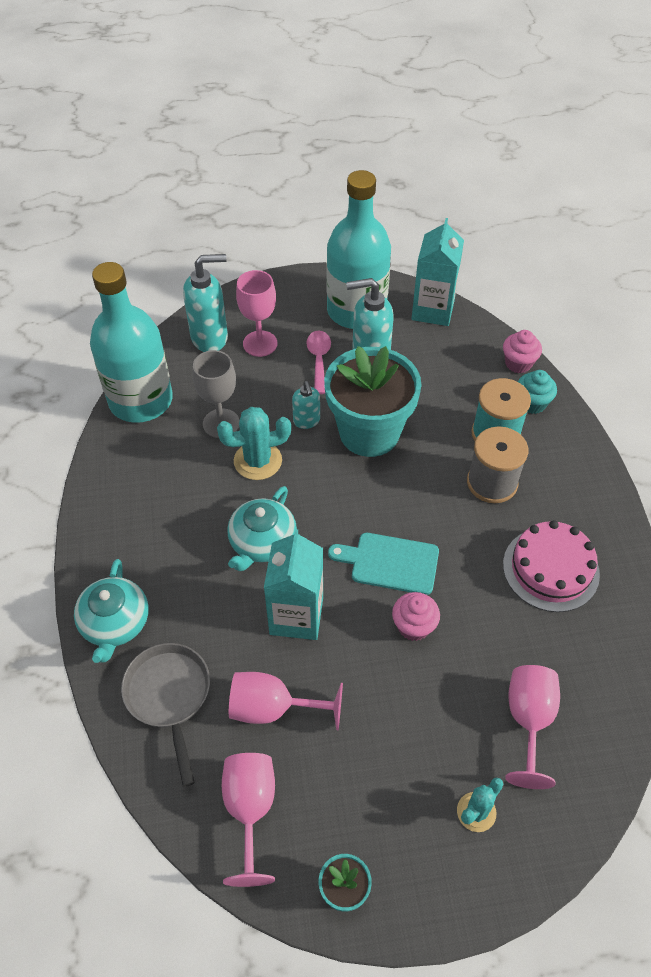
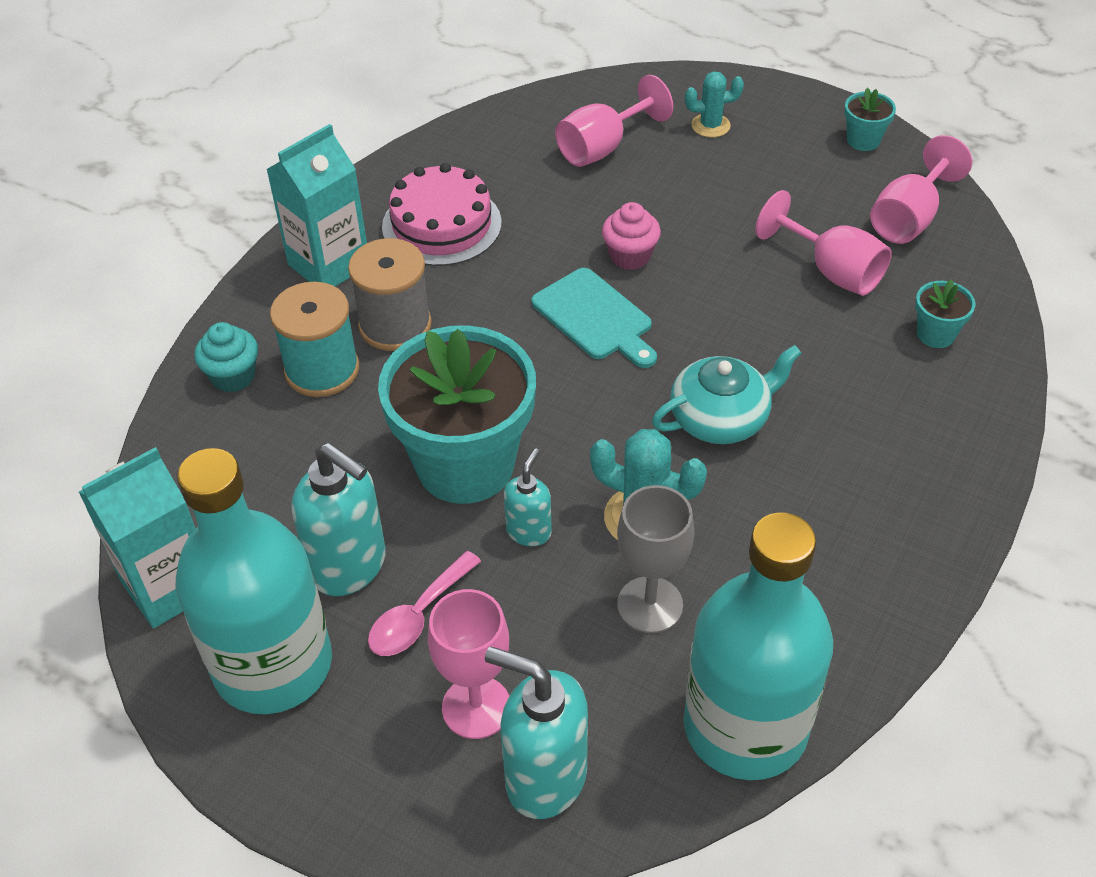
camera: 140 degrees left, 5 degrees down
(115, 623) = (961, 433): turquoise teapot -> none
(169, 696) = (935, 334): grey pan -> turquoise flower pot
(296, 616) = (743, 328): turquoise carton -> turquoise carton (329, 265)
(518, 363) = (176, 432): pink cupcake -> none

